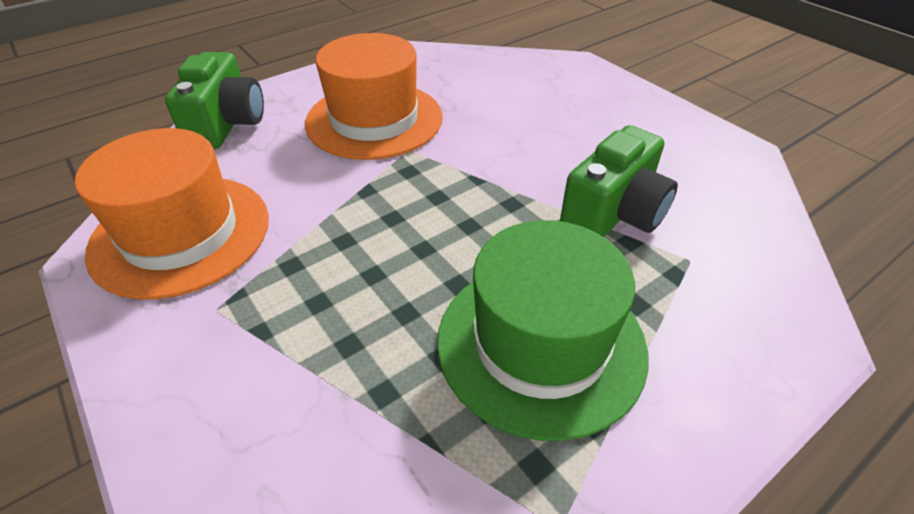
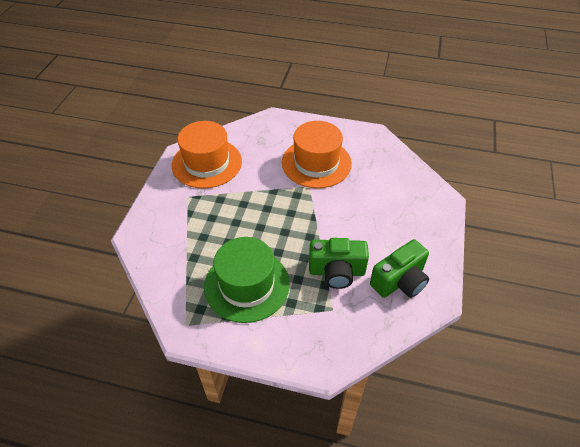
camera: 50 degrees right, 5 degrees up
(227, 124) = (267, 127): green camera -> green camera (399, 281)

